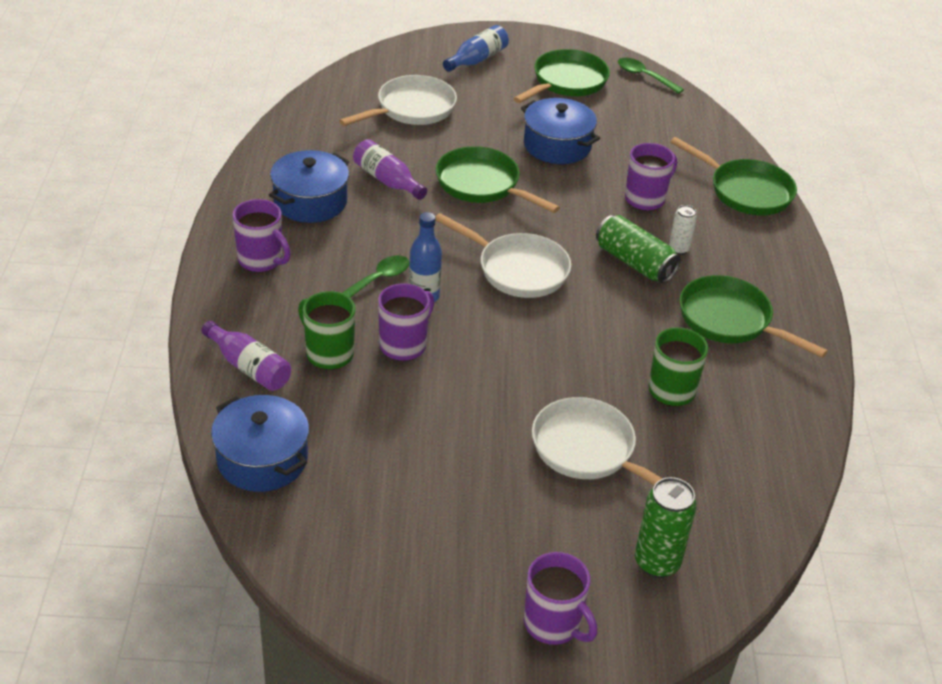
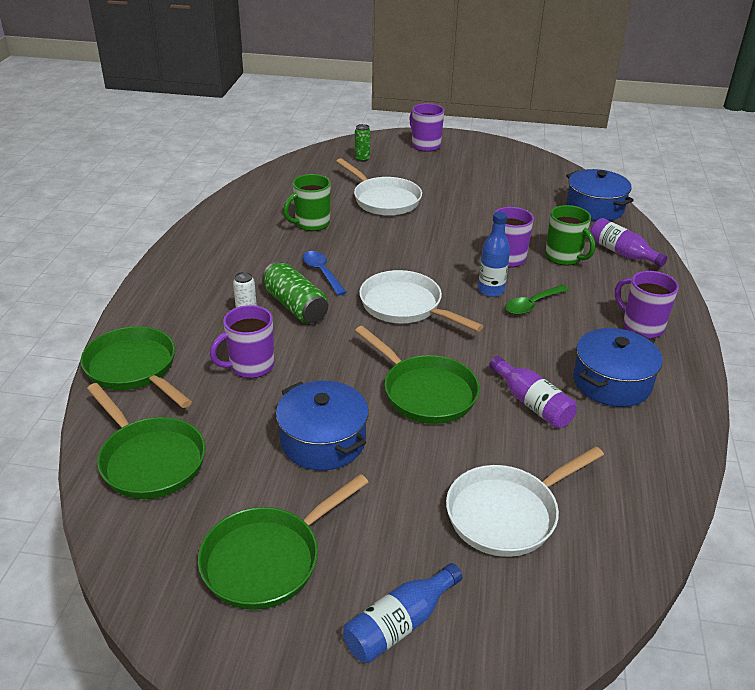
camera: 170 degrees left, 5 degrees down
(625, 308) = (322, 272): none -> blue spoon
(644, 76) = (138, 567): green spoon -> none
(657, 562) = (362, 159): green can -> green can, size x0.58
(730, 320) = (239, 260): green pan -> green pan (149, 460)

